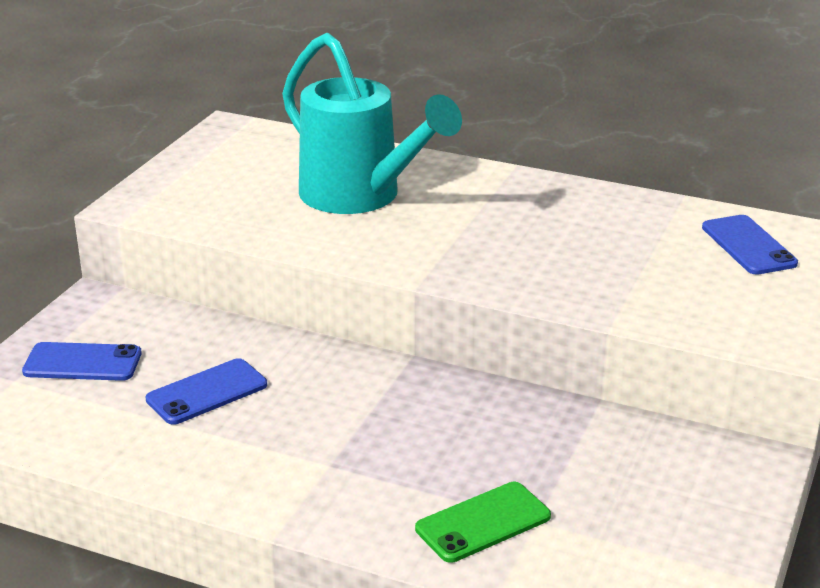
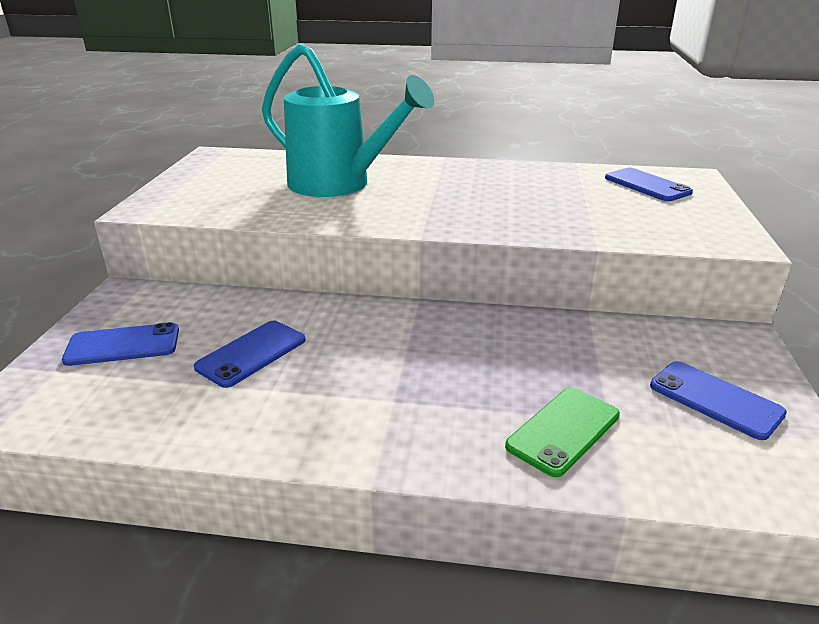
camera: 15 degrees left, 0 degrees up
(667, 521) = (715, 400): none -> blue phone

